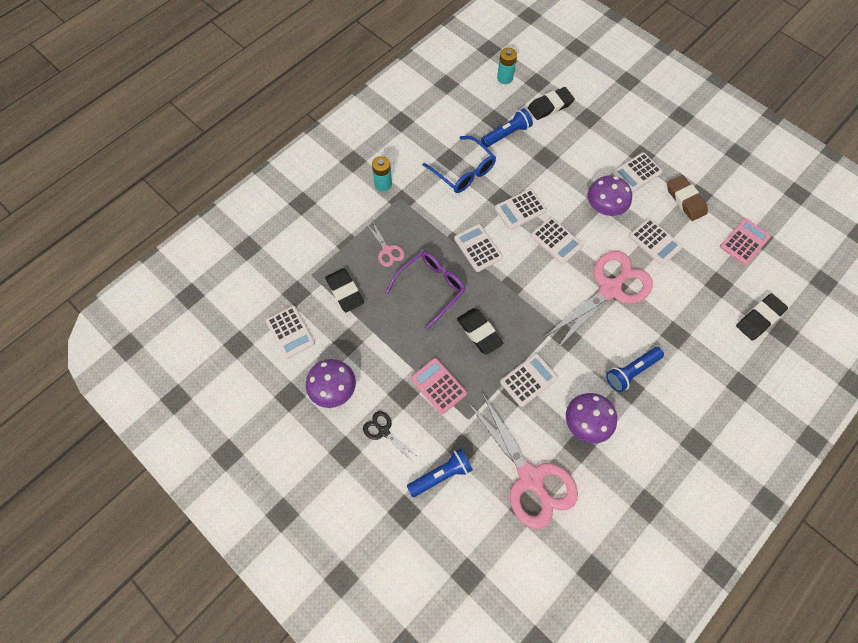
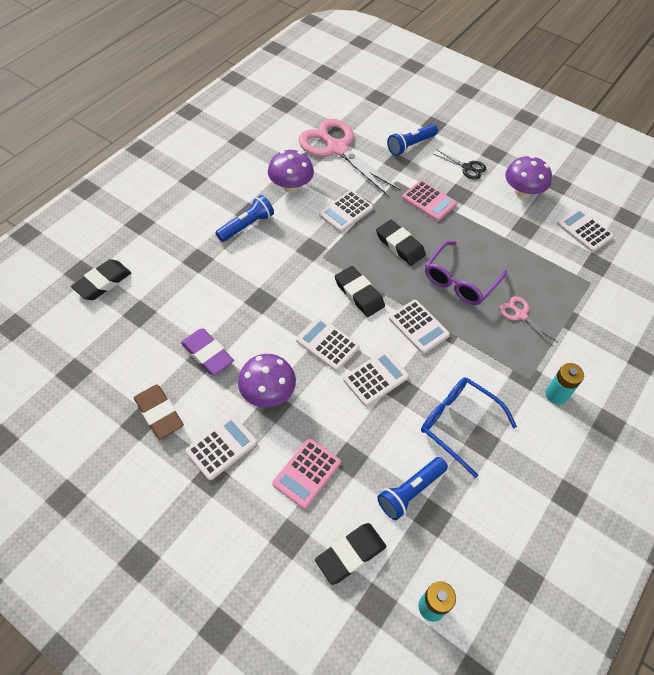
camera: 170 degrees right, 10 degrees down
(345, 292) = (548, 269): black eraser -> black eraser (359, 294)
(610, 289) = (265, 297): pink scissors -> none
(655, 242) = (207, 354): white calculator -> purple eraser
(744, 242) = (95, 365): pink calculator -> pink calculator (307, 473)

